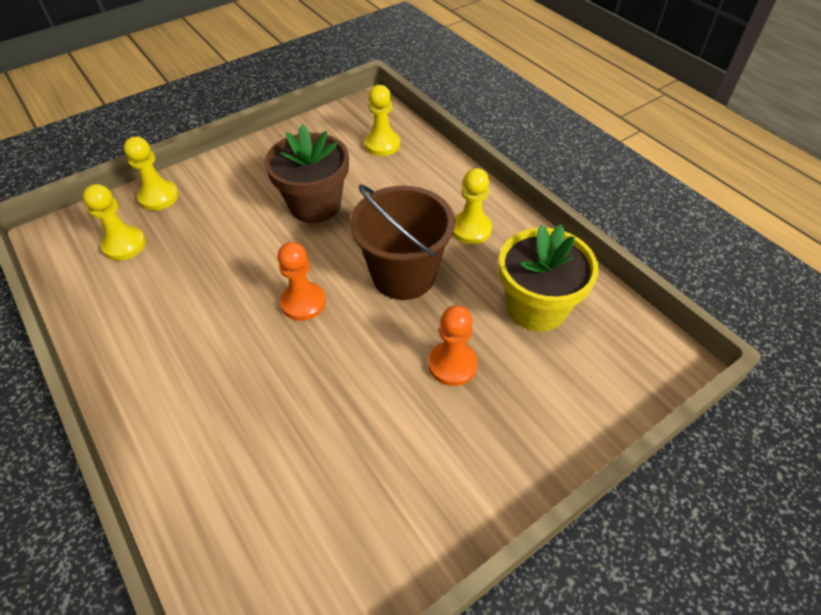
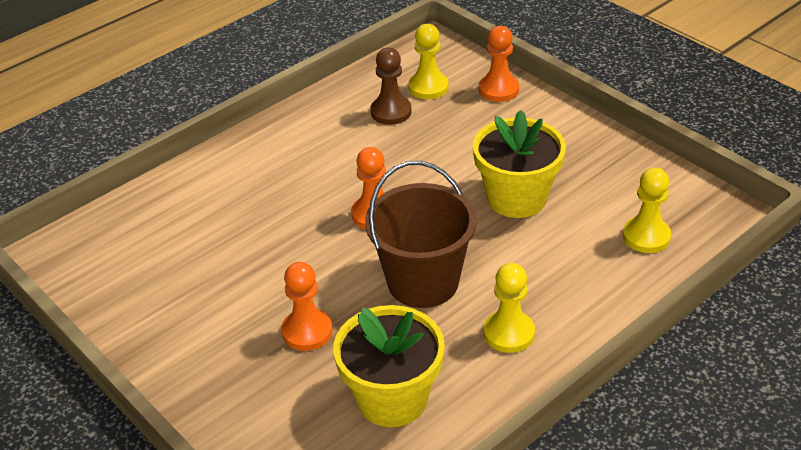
camera: 85 degrees right, 10 degrees down
(148, 277) = (391, 112): none -> brown pawn
(159, 197) = (498, 89): yellow pawn -> orange pawn
(315, 205) = (516, 198): brown flower pot -> yellow flower pot

